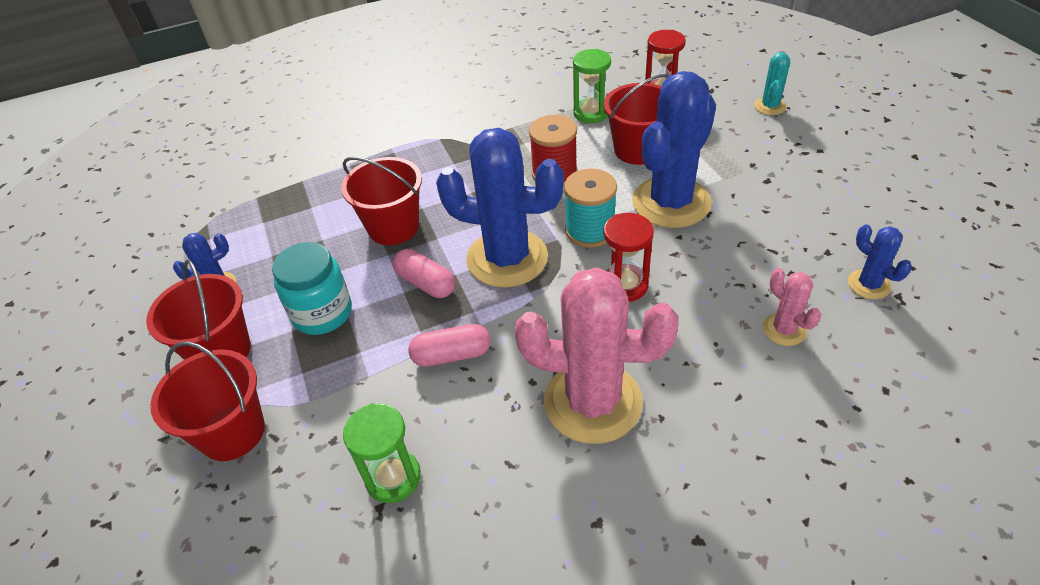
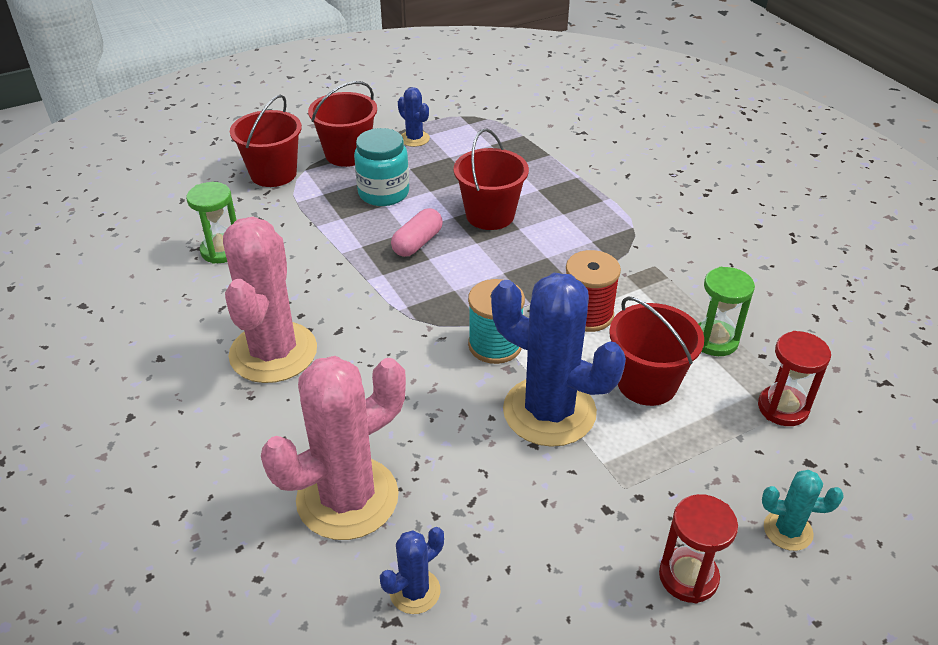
camera: 80 degrees right, 5 degrees down
(451, 355) = (333, 266): pink capsule -> none
(507, 258) = (451, 289): blue cactus -> none
(625, 285) = (415, 372): red hourglass -> red hourglass (688, 577)
(784, 329) = (347, 498): pink cactus -> pink cactus, size x2.18

